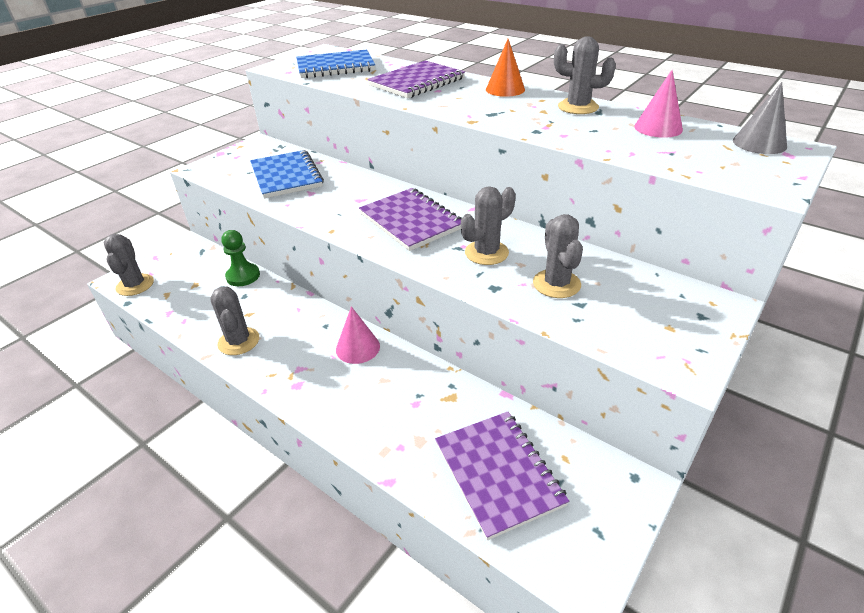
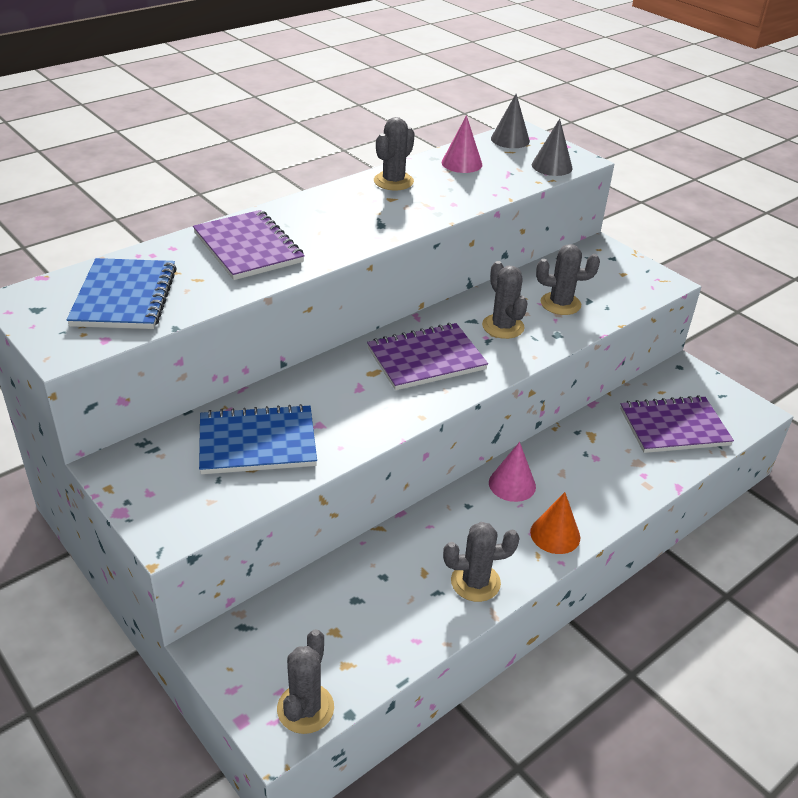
camera: 80 degrees left, 0 degrees up
(135, 285) = (305, 708): grey cactus -> grey cactus turned 75 degrees counterclockwise
(243, 276) = (337, 576): green pawn -> none
(505, 89) = (317, 203): orange cone -> orange cone (555, 534)
(723, 172) = (552, 166): none -> grey cone

